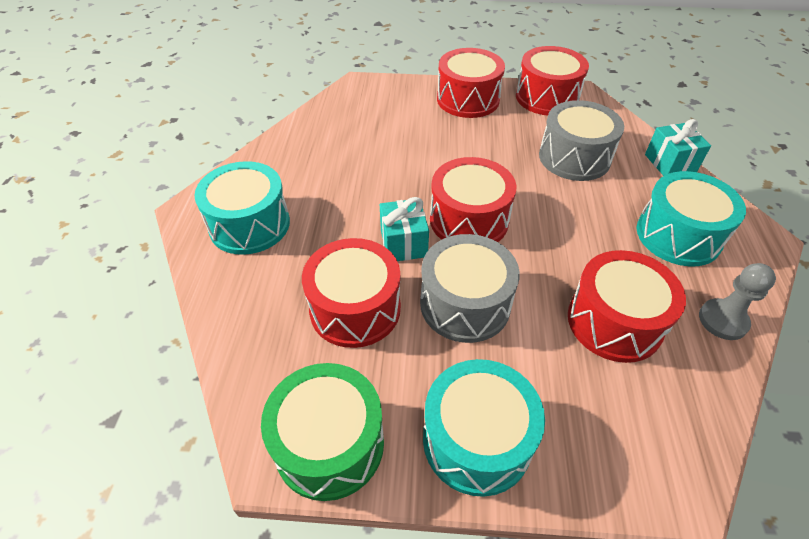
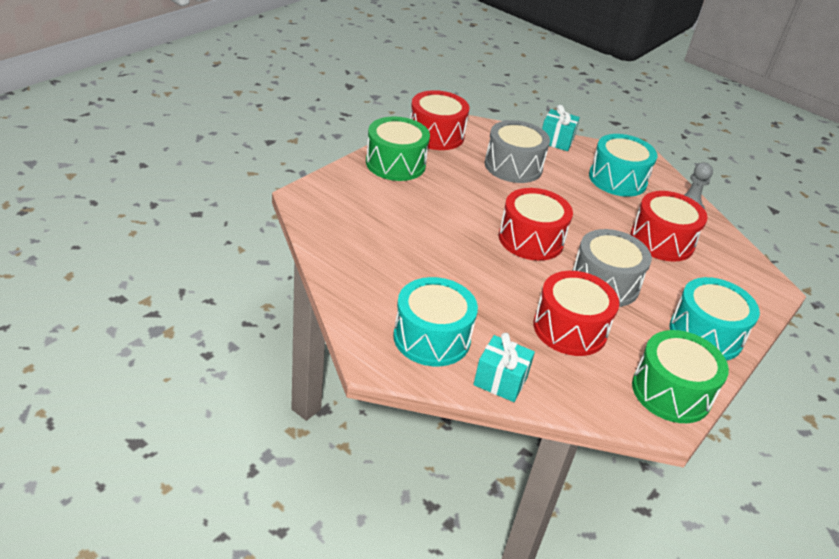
camera: 60 degrees left, 10 degrees down
(403, 243) = (527, 277): turquoise gift -> turquoise gift (500, 381)
(468, 99) = (395, 163): red drum -> green drum

